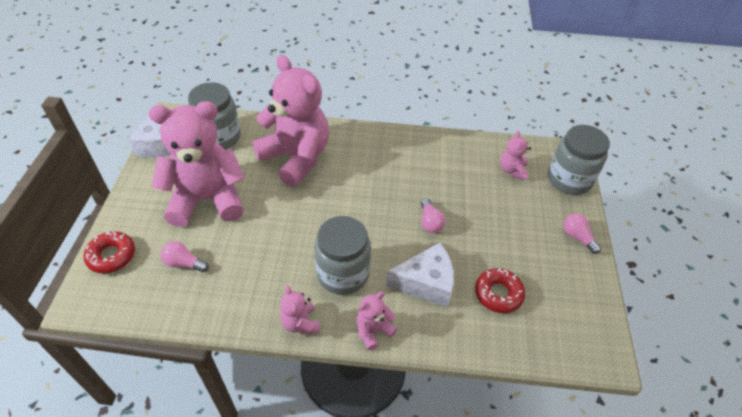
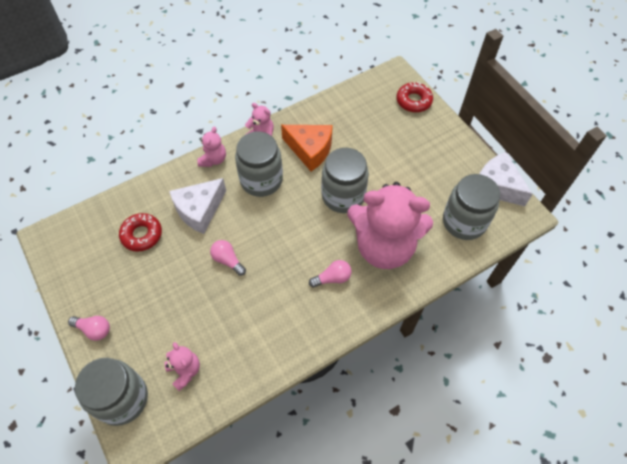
camera: 145 degrees right, 10 degrees up
(184, 263) = (367, 124): pink light bulb -> pink light bulb (332, 278)
(207, 199) = (406, 169): pink teddy bear -> none
(267, 273) = (310, 150): none -> orange cheese
(285, 212) = (343, 196): none -> grey jar

